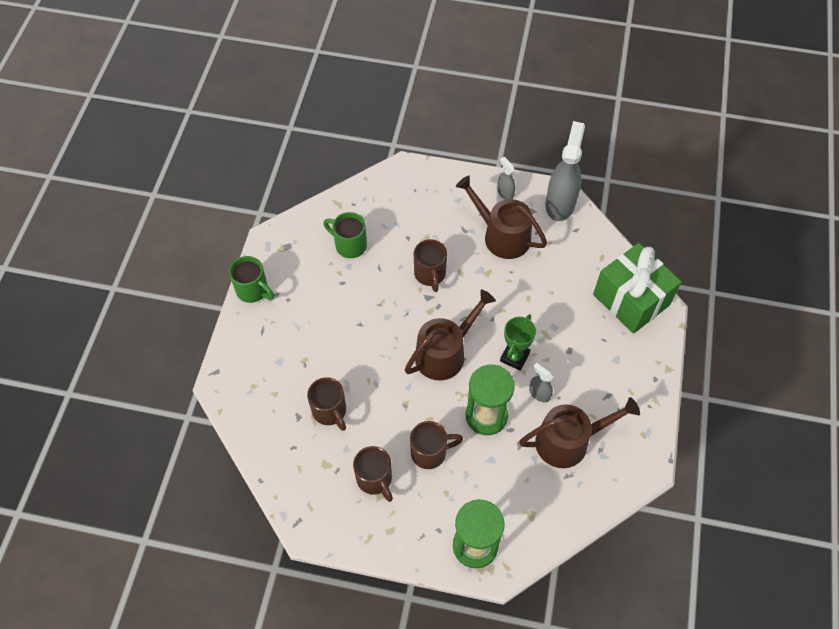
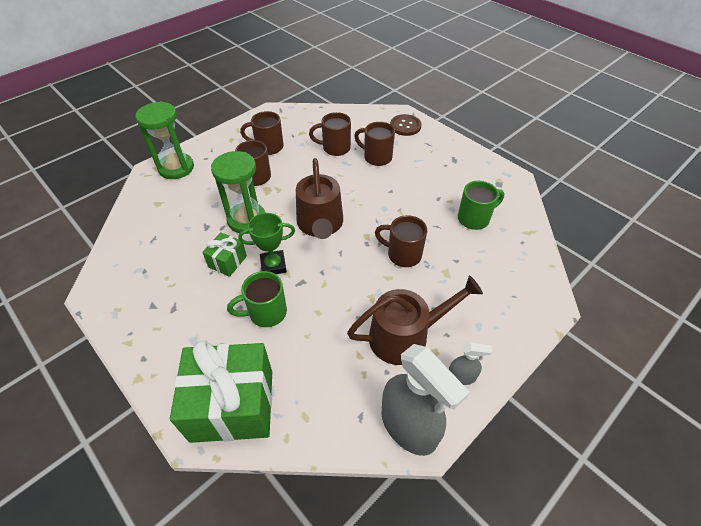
camera: 125 degrees right, 10 degrees down
(243, 367) = (405, 126): none -> brown button
(253, 290) = (467, 152): green mug -> green mug (266, 313)
(318, 364) = (376, 157): none -> brown mug
(514, 357) = (273, 265): green trophy -> green trophy turned 75 degrees counterclockwise
(539, 393) = (227, 261): grey spray bottle -> green gift
(568, 441) = (173, 255): brown watering can -> none

